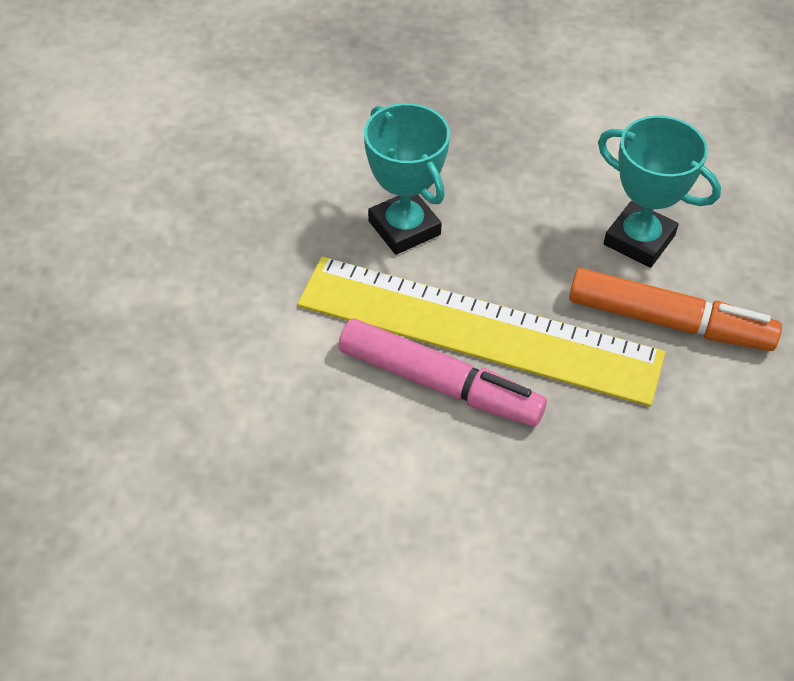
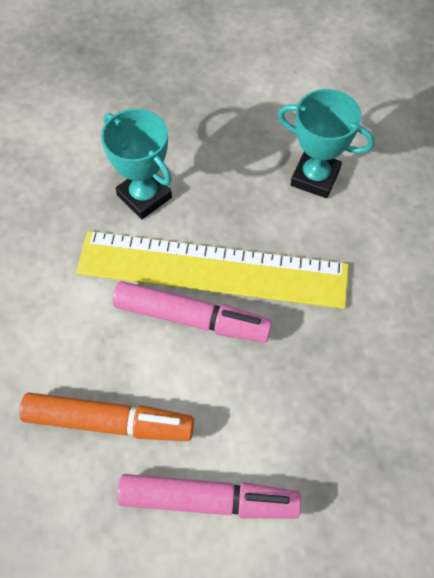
camera: 10 degrees left, 10 degrees up
(420, 609) = (208, 500): none -> pink marker
(669, 322) = (347, 239): orange marker -> orange marker (109, 422)

